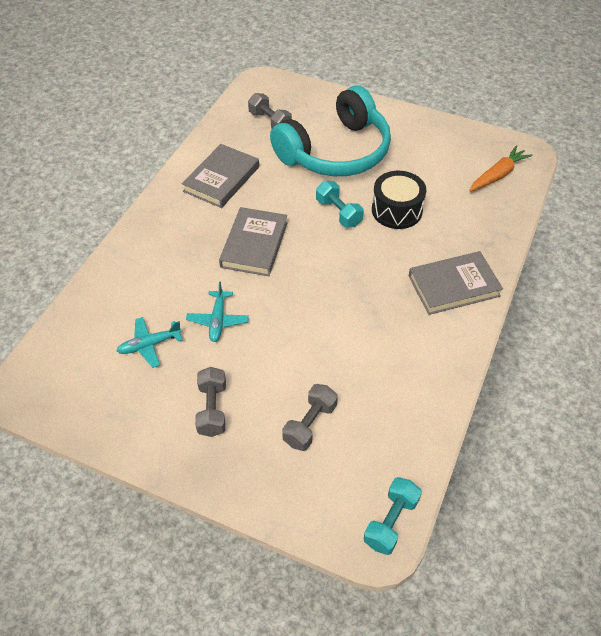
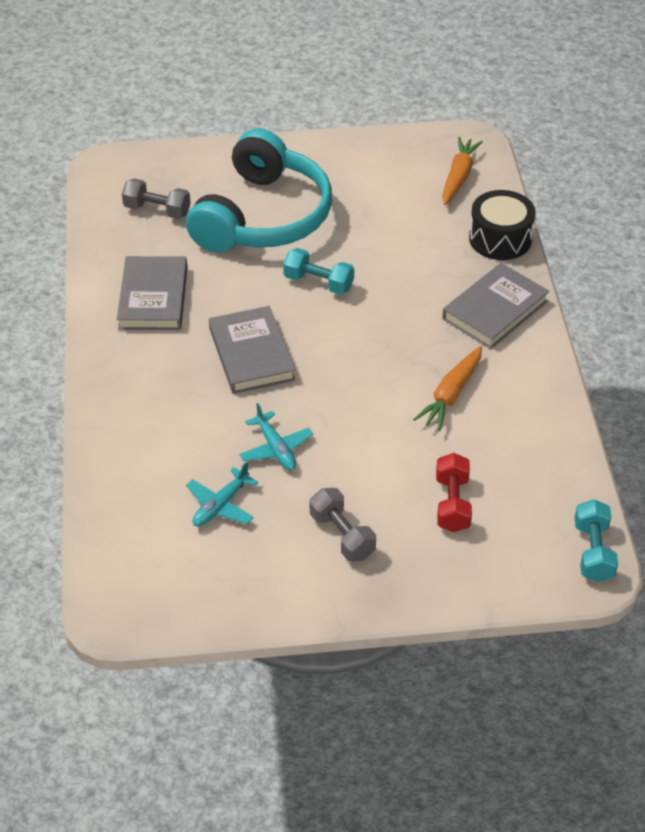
camera: 30 degrees left, 5 degrees down
(310, 424) = (452, 504): grey dumbbell -> red dumbbell
(372, 337) = (451, 394): none -> orange carrot
(397, 210) = (379, 255): black drum -> black drum (500, 239)

